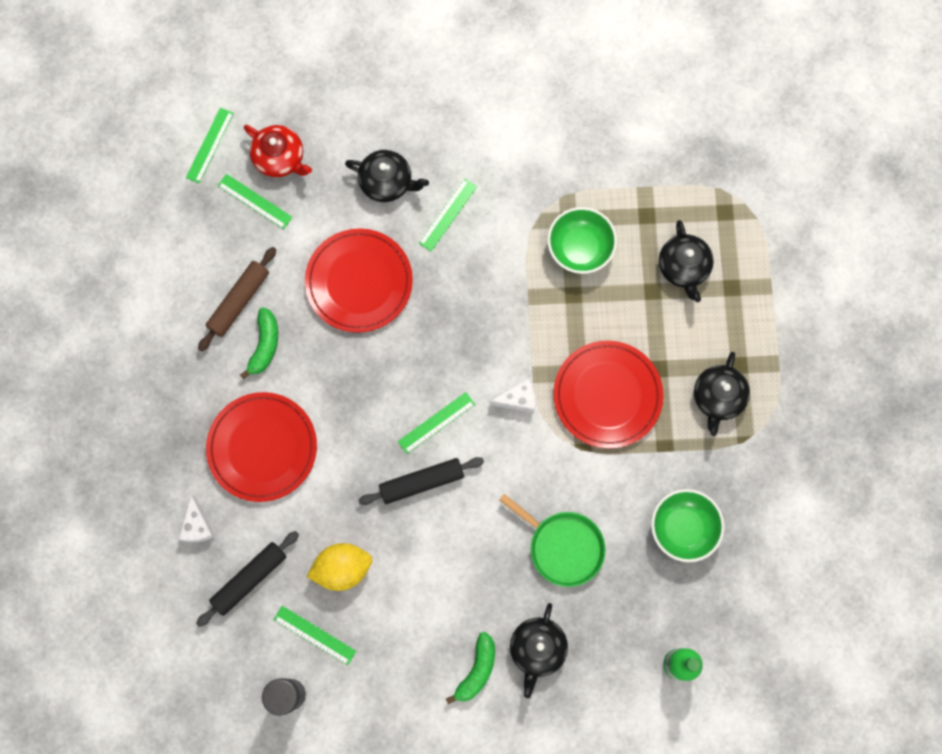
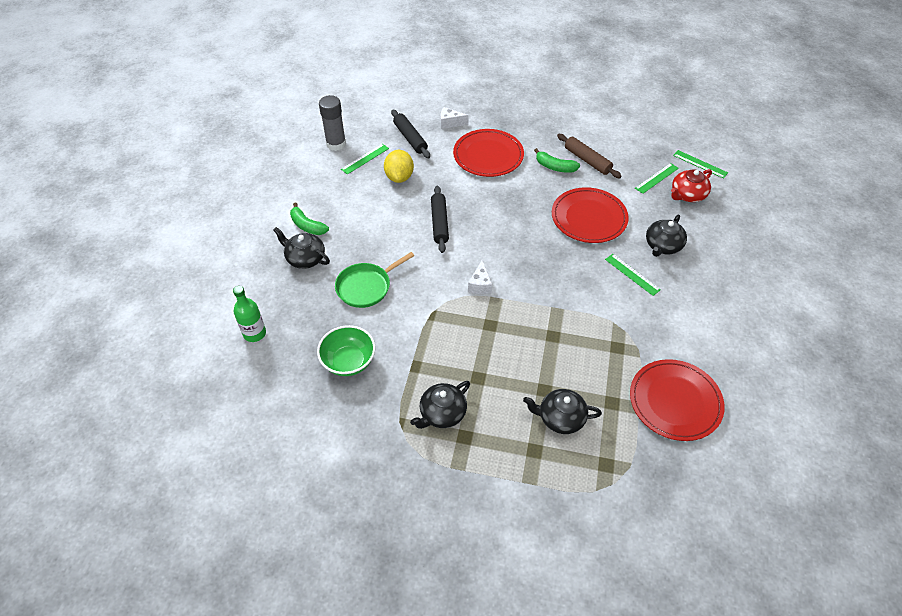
camera: 105 degrees right, 25 degrees down
(436, 423) = (477, 238): green ruler -> none
(579, 248) = (590, 349): green bowl -> none
(607, 395) = (467, 339): red plate -> red plate (675, 402)
(718, 397) = (442, 413): black teapot -> black teapot turned 75 degrees counterclockwise

